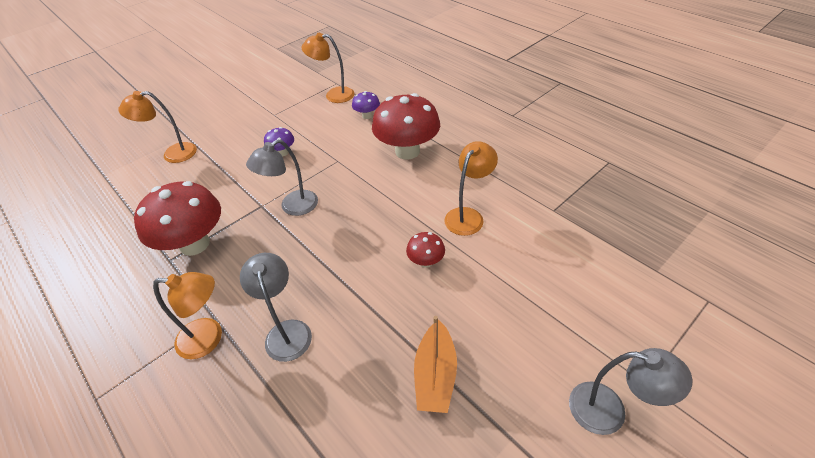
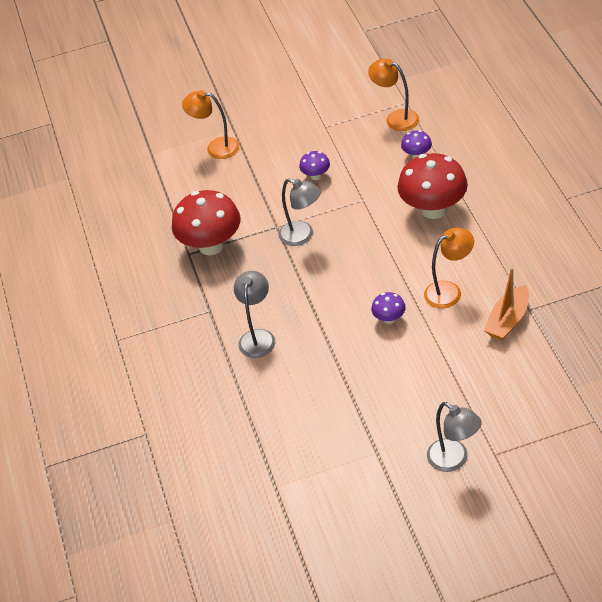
camera: 30 degrees right, 0 degrees up
(209, 338) = (201, 324): orange lamp -> none
(292, 207) = (302, 236): grey lamp -> grey lamp turned 135 degrees counterclockwise
(426, 261) = (389, 319): red mushroom -> purple mushroom
(435, 375) = (349, 400): orange boat -> orange boat (508, 320)

